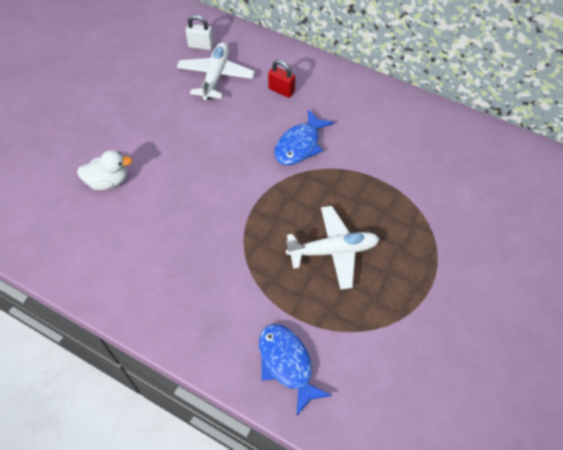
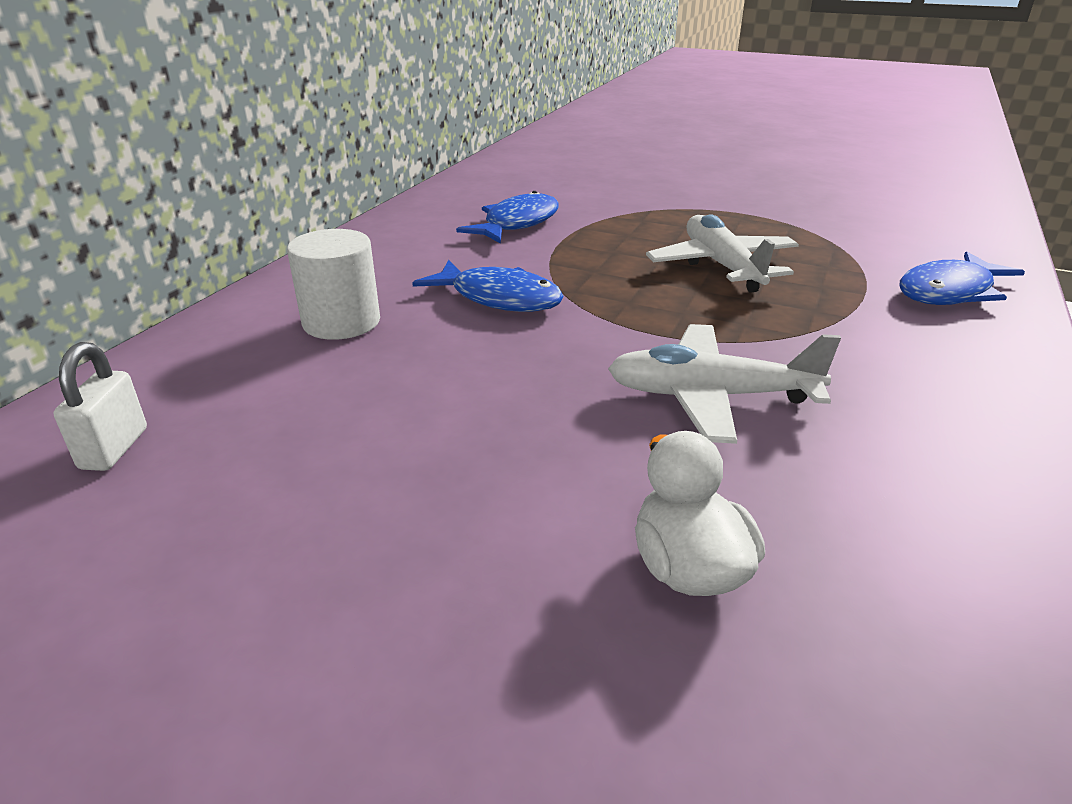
camera: 95 degrees left, 25 degrees down
(216, 76) = (264, 410): white plane -> white plane (711, 396)
(281, 90) = (341, 322): red padlock -> white cylinder
(403, 158) = (517, 223): none -> blue fish

